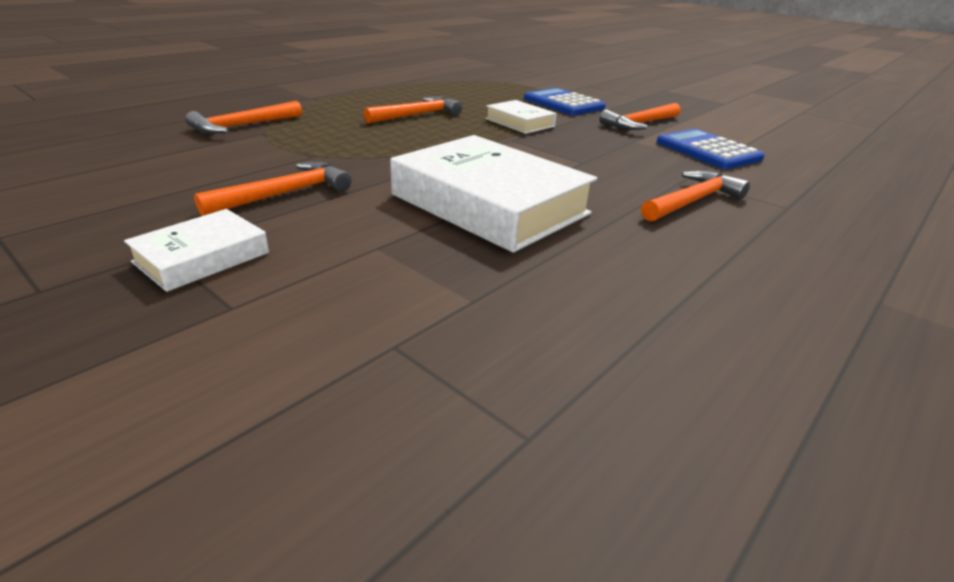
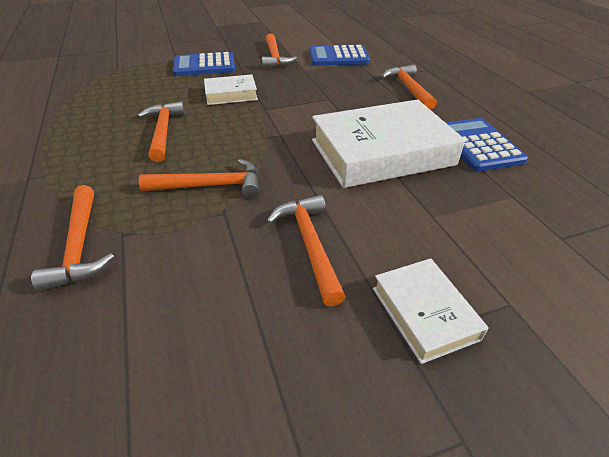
camera: 60 degrees left, 10 degrees up
(348, 145) = (211, 186): none -> orange hammer
(589, 264) = (477, 145): none -> blue calculator

